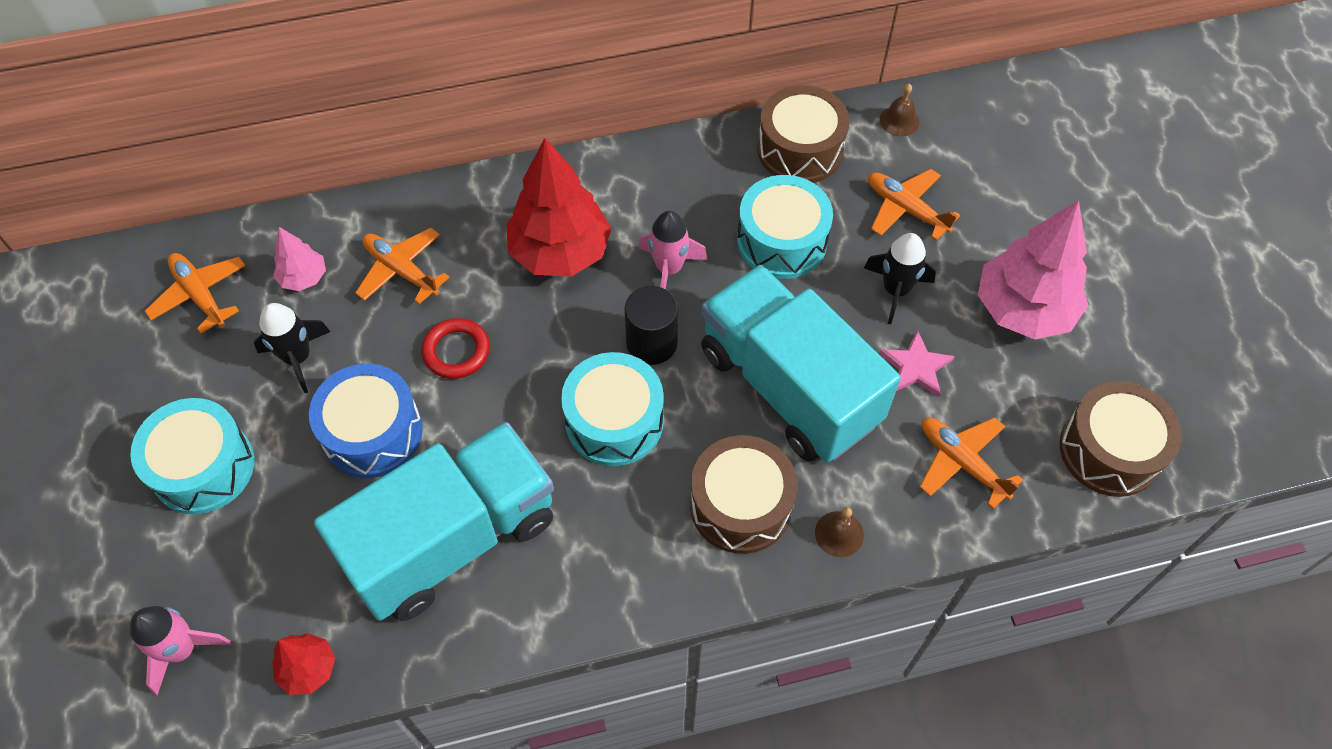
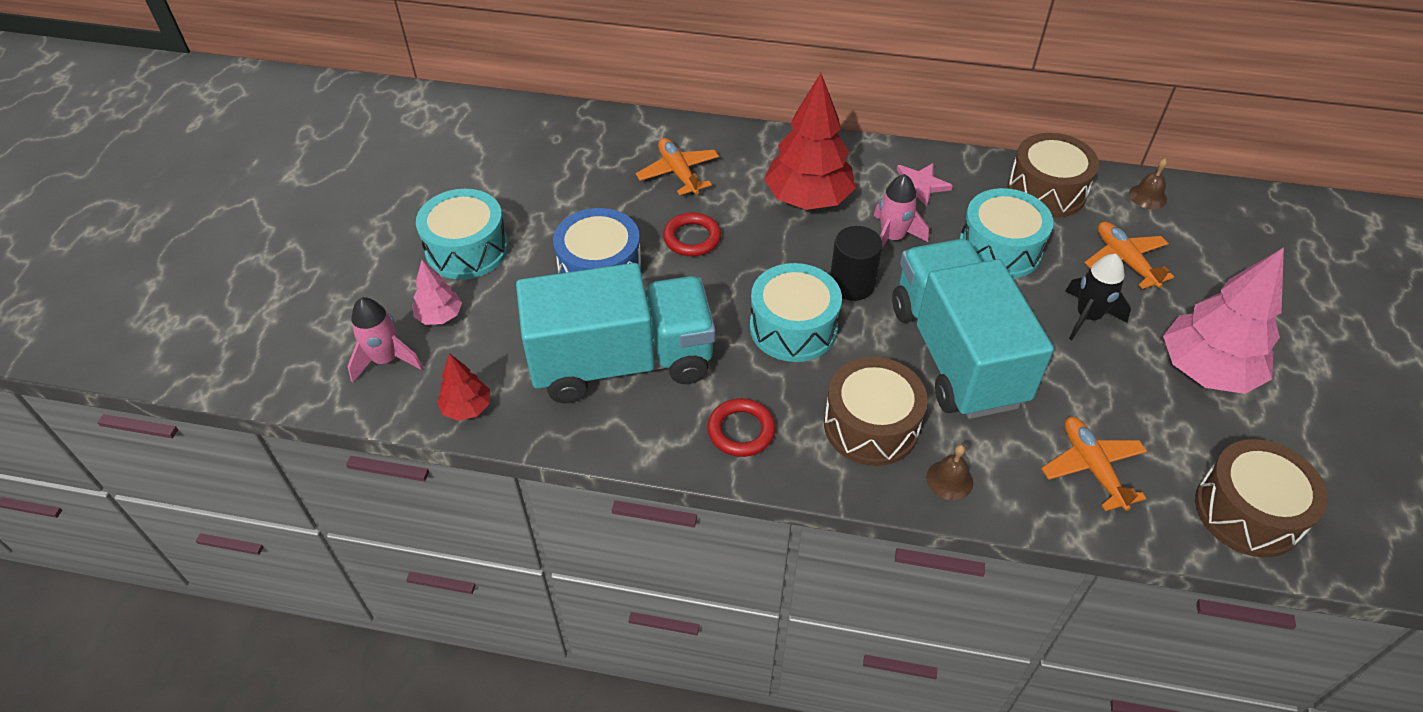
camera: 25 degrees right, 10 degrees down
(200, 295) = (525, 143): orange plane -> none
(298, 358) = (572, 203): black rocket -> none
(304, 278) = (604, 155): pink tree -> pink tree (440, 316)
(615, 567) = (741, 431): none -> red ring
(916, 367) = (1080, 379): pink star -> pink star (919, 185)

